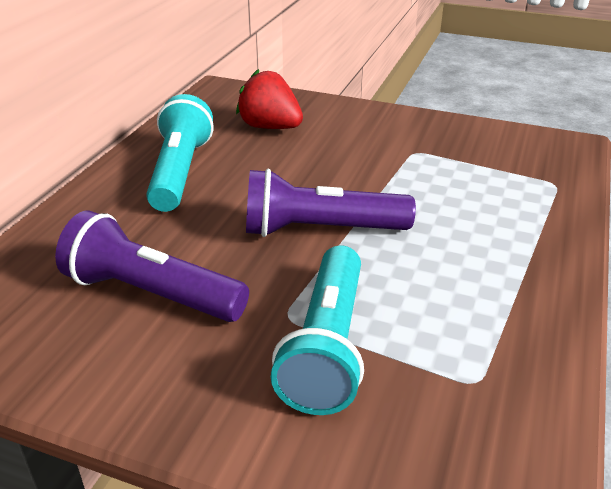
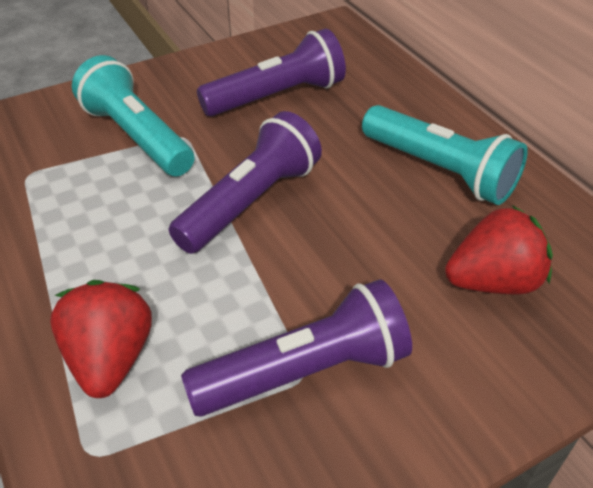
camera: 130 degrees right, 10 degrees up
(413, 152) = (305, 371): none -> purple flashlight
(512, 209) = (111, 358): none -> red strawberry

